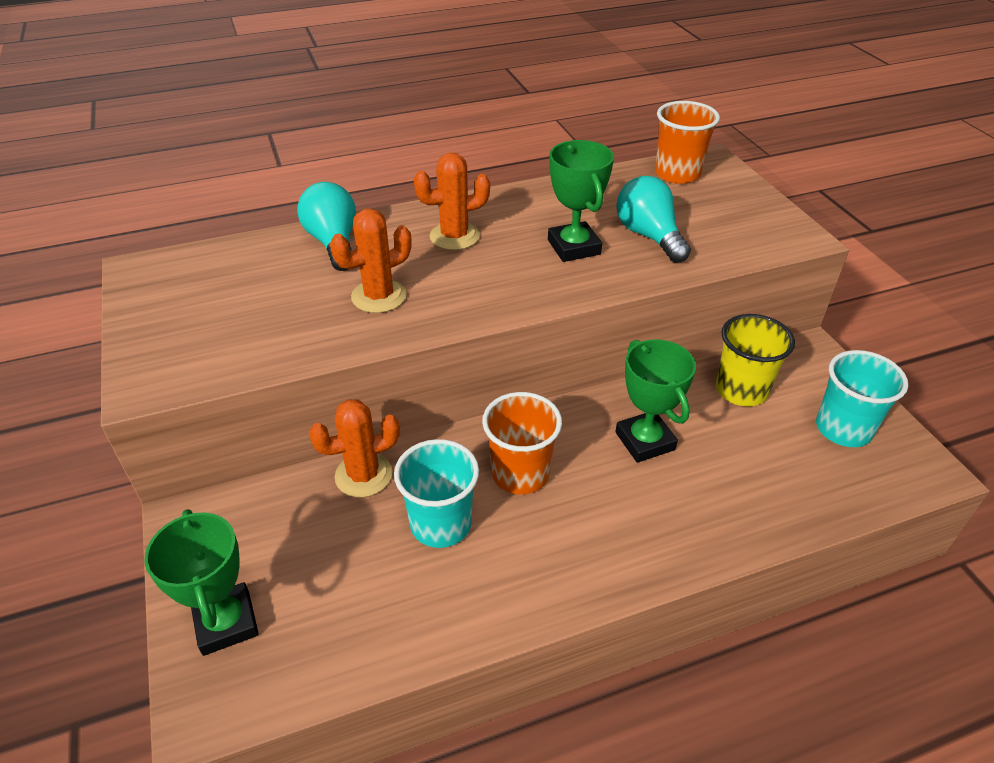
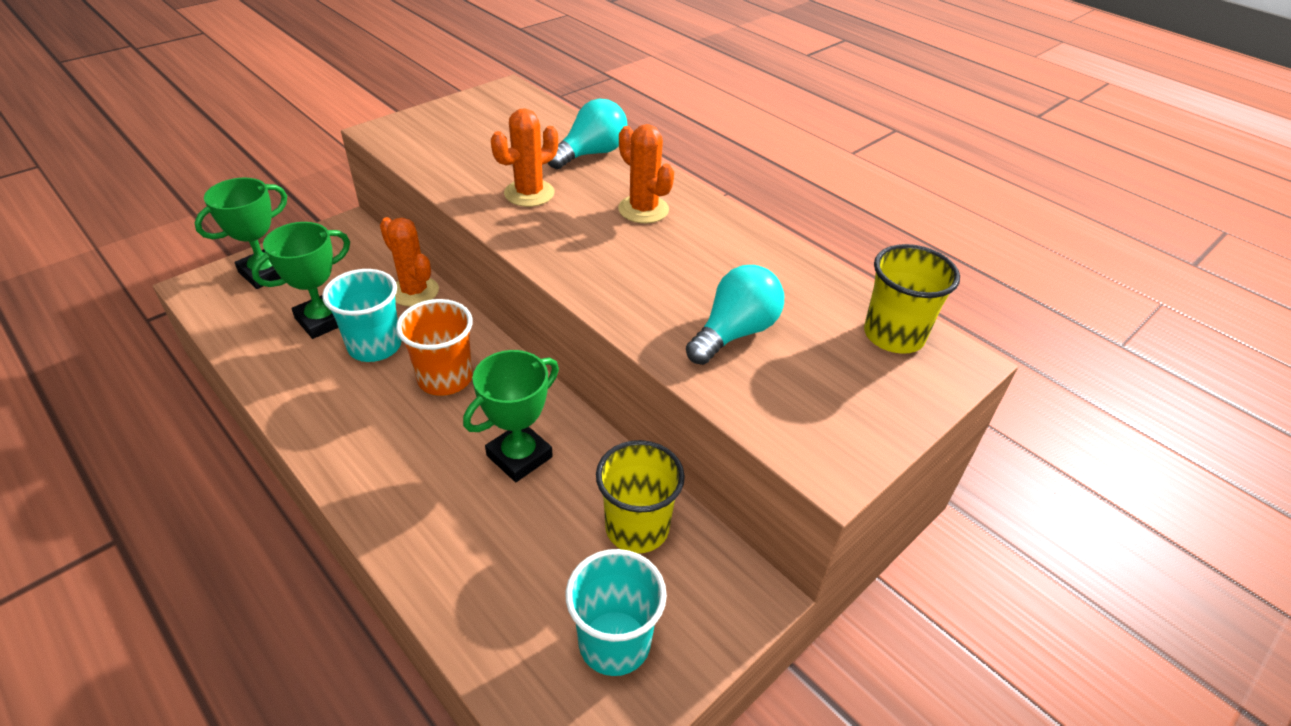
camera: 65 degrees right, 0 degrees up
(379, 296) = (529, 193): orange cactus -> orange cactus turned 75 degrees counterclockwise
(574, 247) = (675, 283): green trophy -> green trophy (322, 320)
(677, 174) = (893, 335): orange cup -> yellow cup

